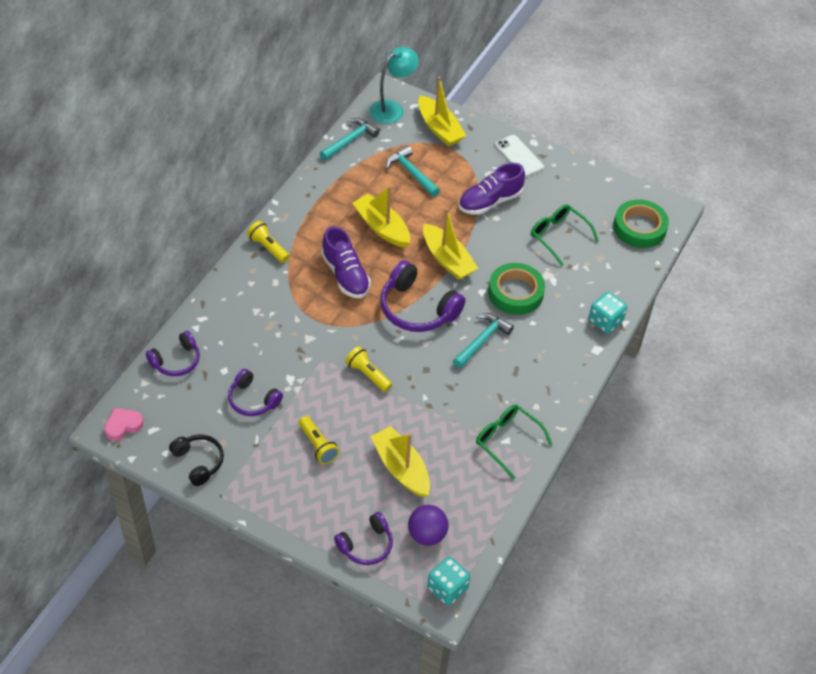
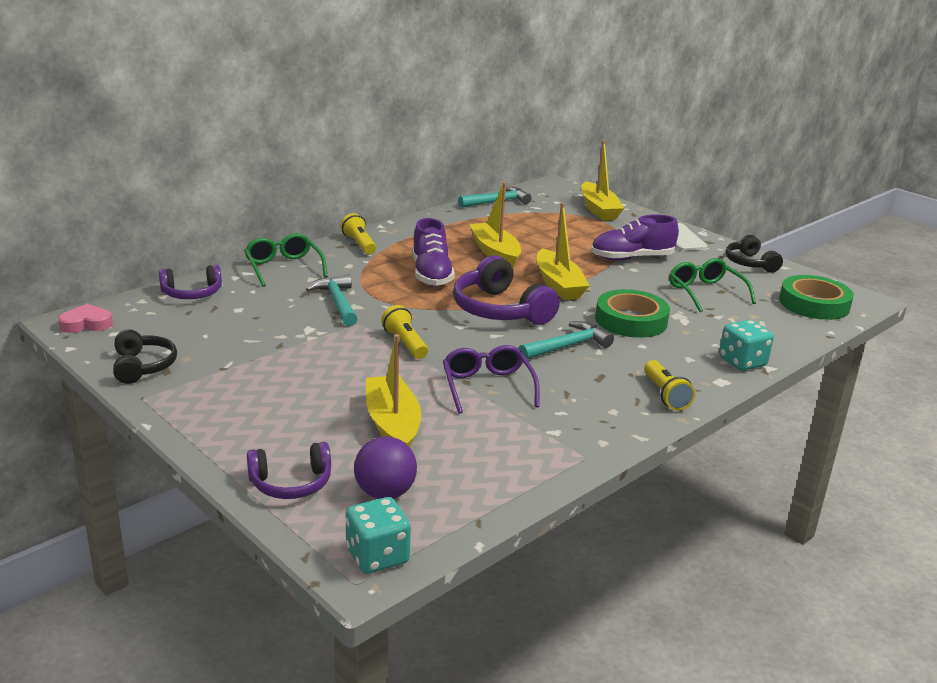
camera: 20 degrees right, 25 degrees down
(253, 400) = (251, 335): purple headphones -> none
(318, 445) = (299, 384): yellow flashlight -> yellow flashlight (665, 395)
(392, 109) = (554, 193): turquoise lamp -> none
(411, 173) = (551, 228): turquoise hammer -> turquoise hammer (337, 302)
(445, 407) = (487, 387): none -> purple glasses
(507, 441) = (556, 432): green glasses -> green glasses (284, 268)
(581, 181) = (749, 263): none -> black headphones

